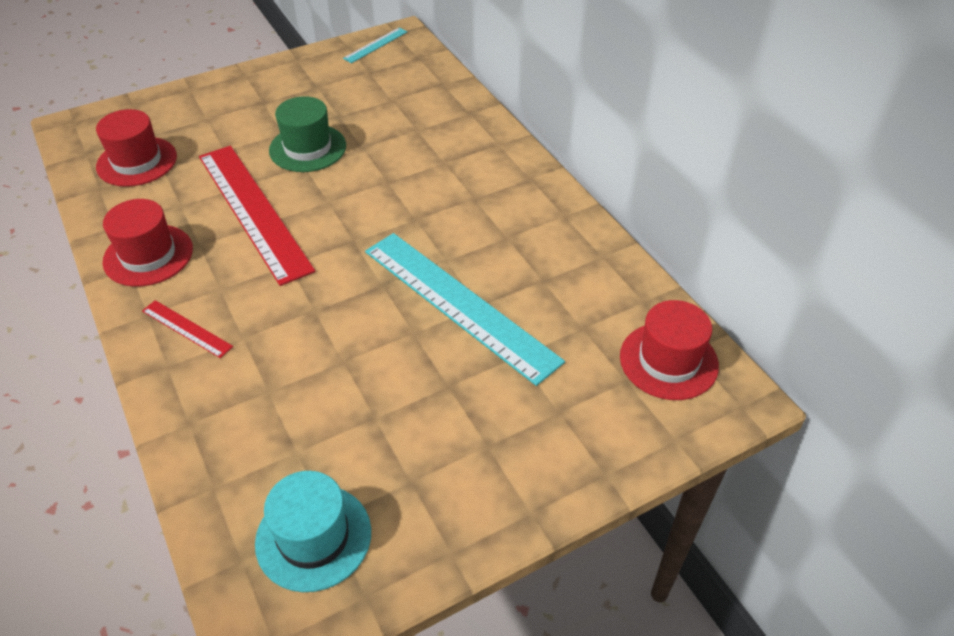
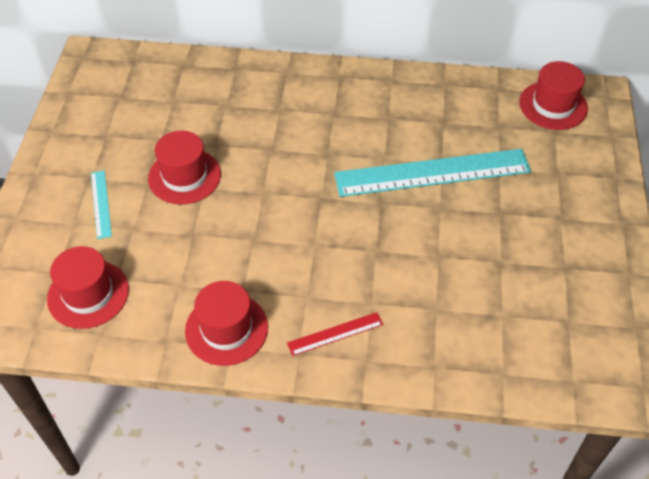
camera: 55 degrees left, 5 degrees up
(254, 211) = (232, 241): red ruler -> none
(307, 148) = (184, 176): green hat -> red hat
(313, 537) = (578, 335): turquoise hat -> none
(375, 45) = (87, 76): turquoise ruler -> turquoise ruler (101, 204)

